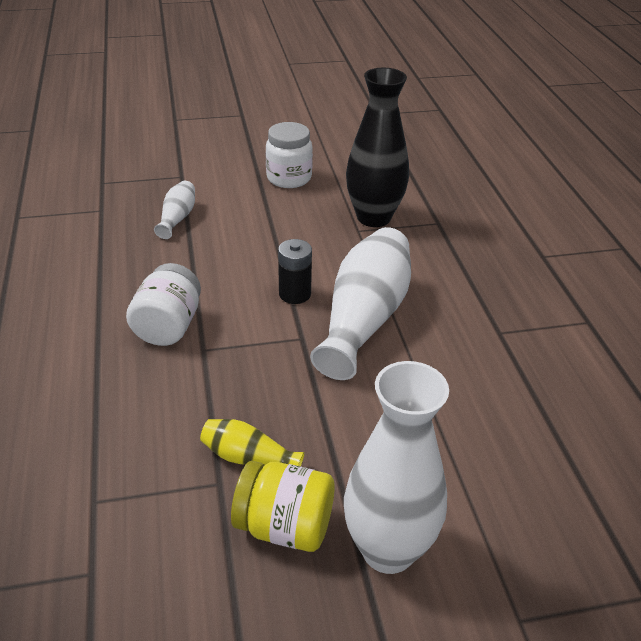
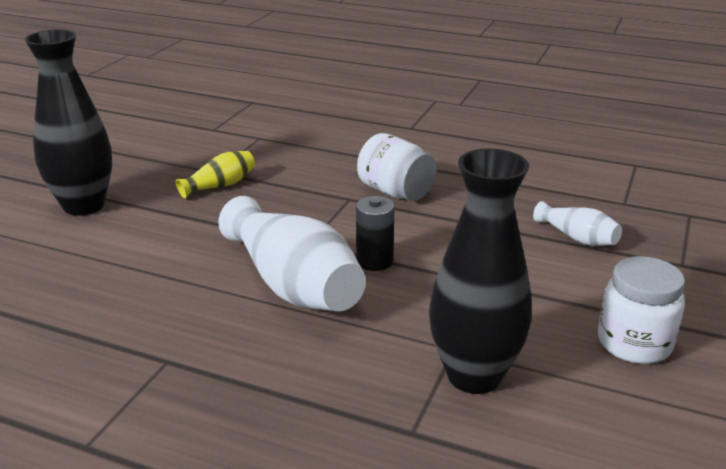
camera: 125 degrees right, 10 degrees down
(285, 526) = (153, 181): yellow jar -> none
(388, 550) = (84, 205): white vase -> black vase

